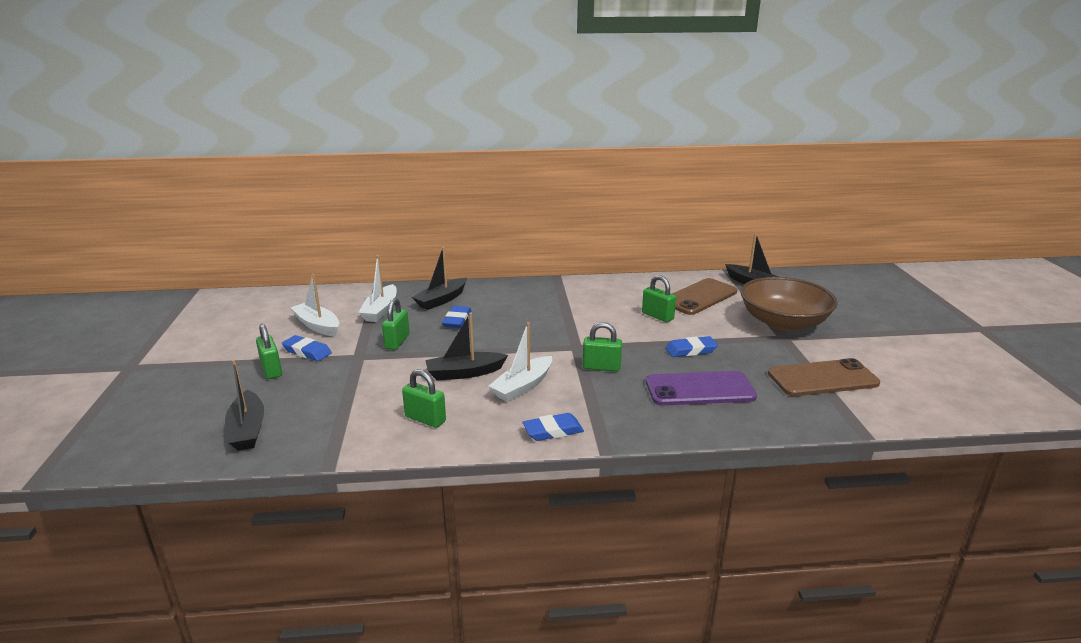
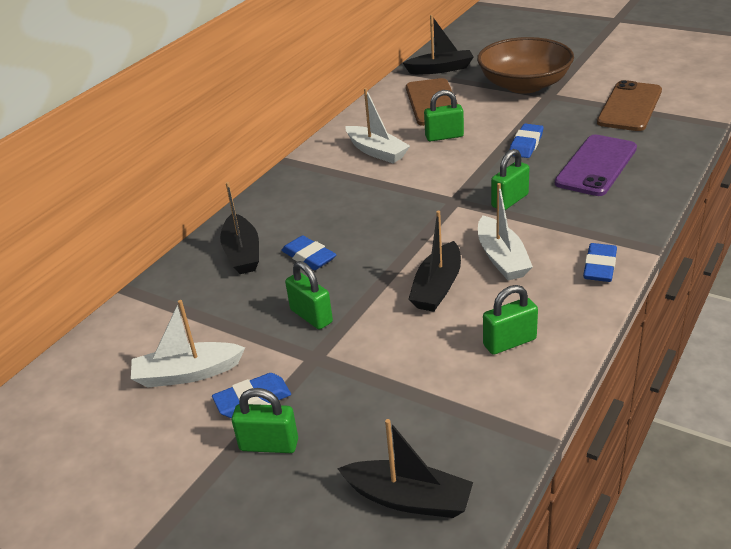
camera: 50 degrees left, 10 degrees up
(381, 310) = (210, 307): white boat -> white boat (377, 151)

